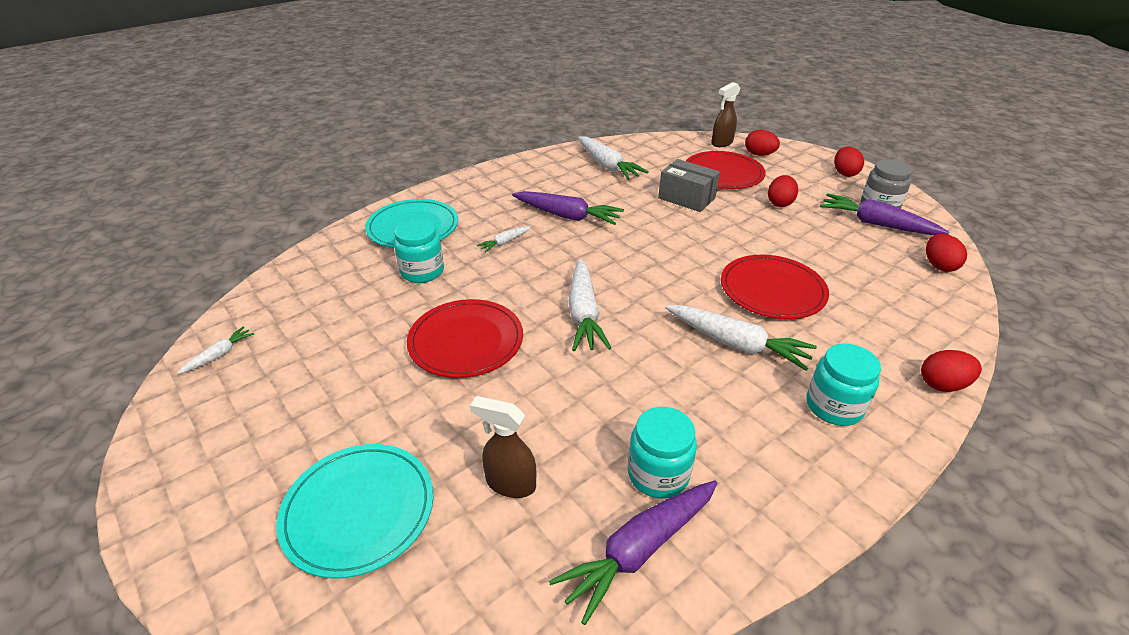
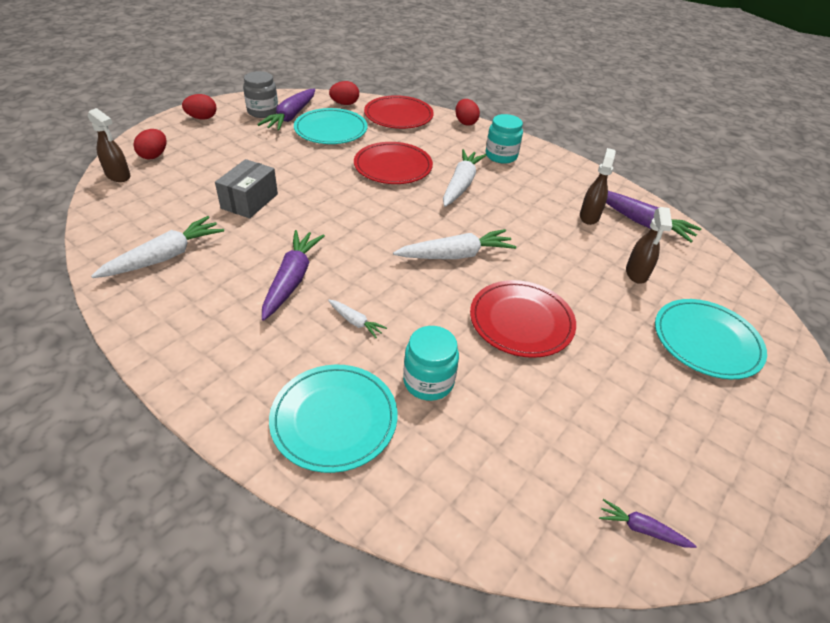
camera: 105 degrees left, 5 degrees up
(219, 355) = (641, 529): white carrot -> purple carrot
(658, 474) = (589, 216): turquoise jar -> brown spray bottle
(723, 174) = (196, 178): red plate -> red plate (398, 115)
(779, 203) = (259, 153): red egg -> none
(854, 250) = (331, 130): none -> turquoise plate

